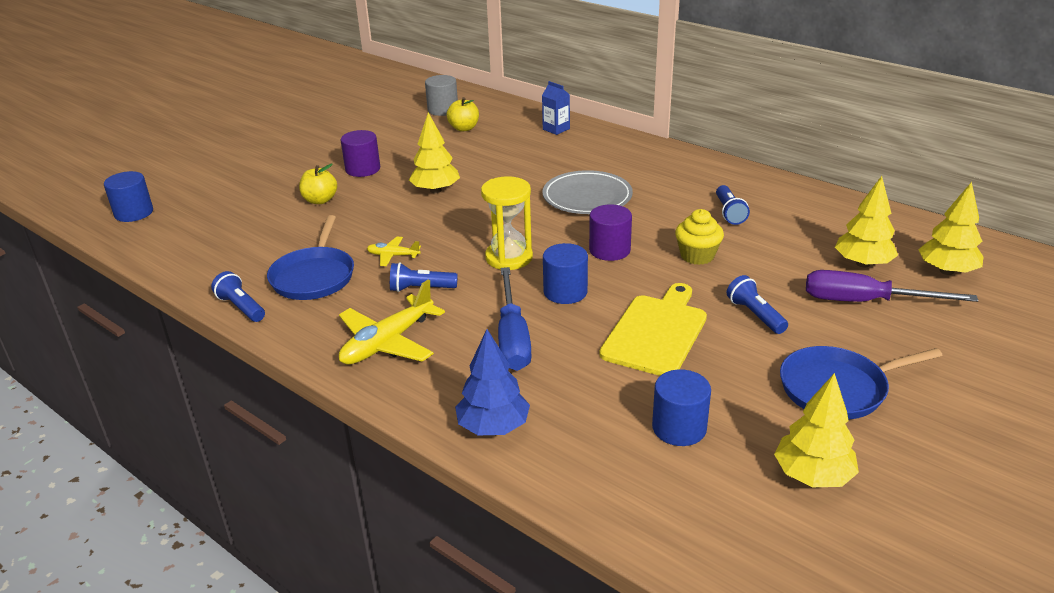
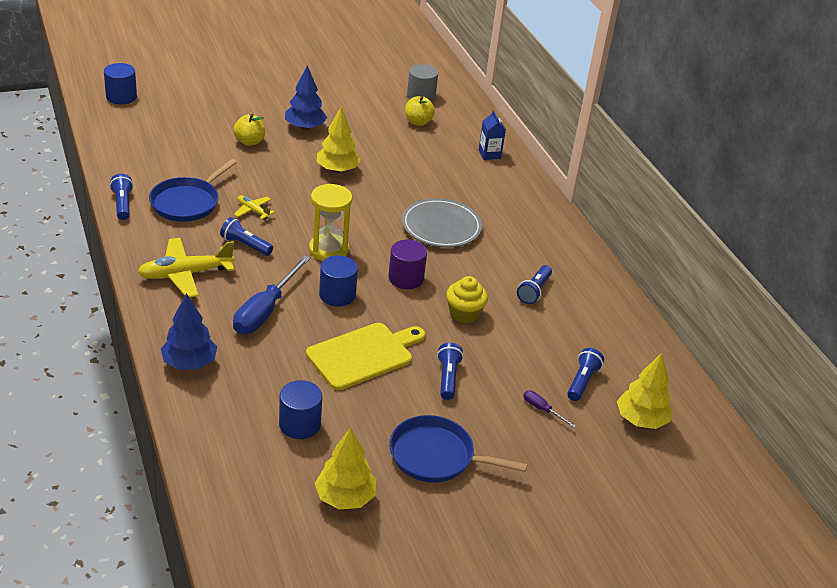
camera: 25 degrees right, 5 degrees up
(363, 169) = (305, 127): purple cylinder -> blue tree
(862, 264) = (582, 381): yellow tree -> blue flashlight
(865, 301) = (542, 410): purple screwdriver -> purple screwdriver, size x0.45

